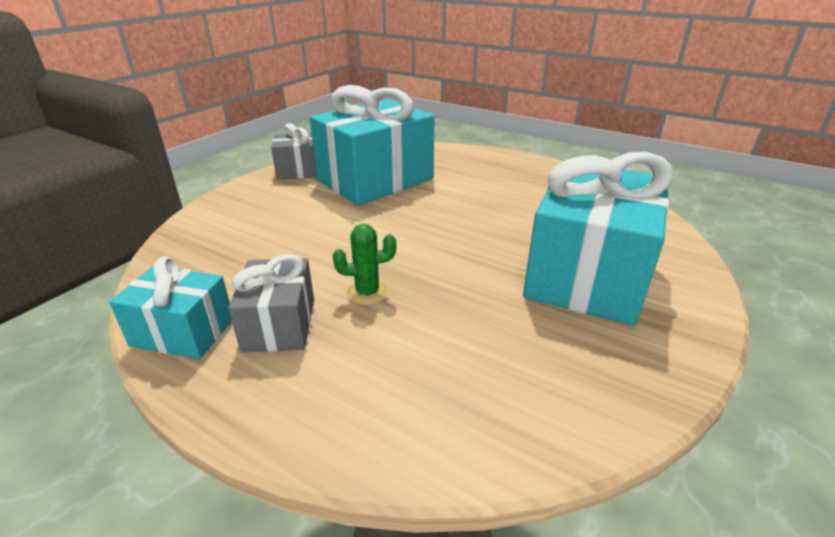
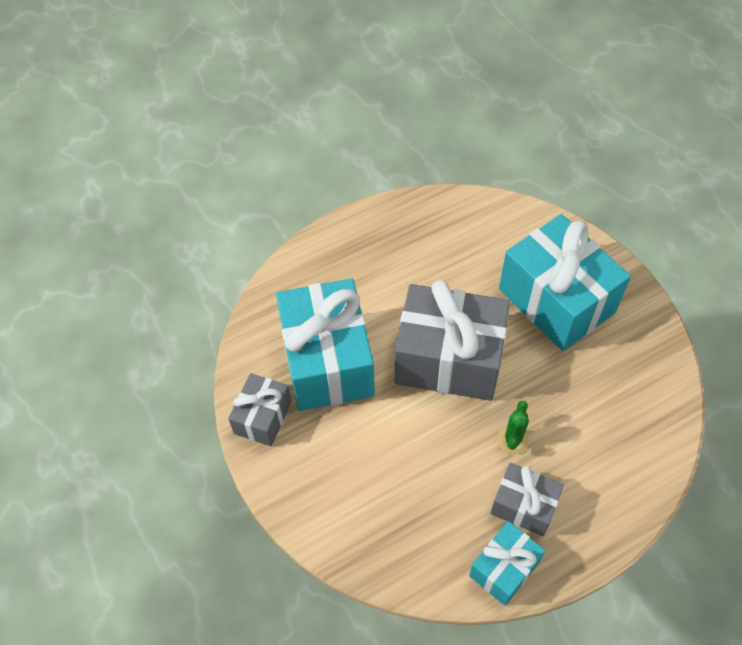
camera: 60 degrees left, 25 degrees up
(433, 230) = (449, 359): none -> grey gift

